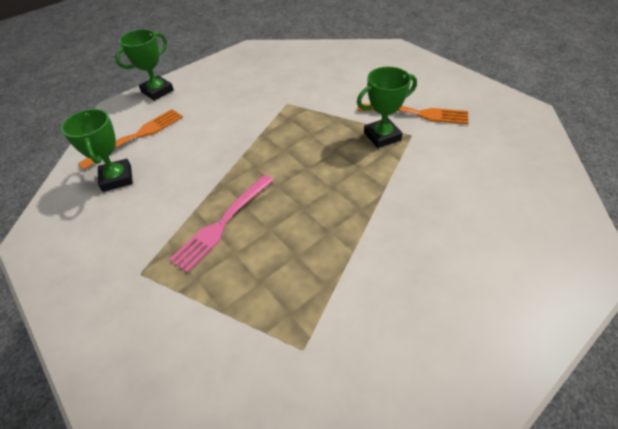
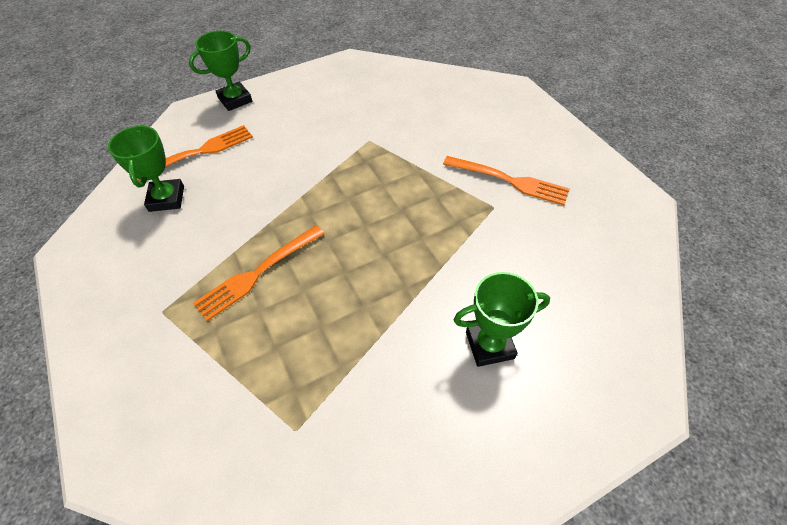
camera: 10 degrees right, 5 degrees up
(223, 223) = (258, 273): pink fork -> orange fork
(382, 136) = (460, 202): green trophy -> green trophy (489, 345)

